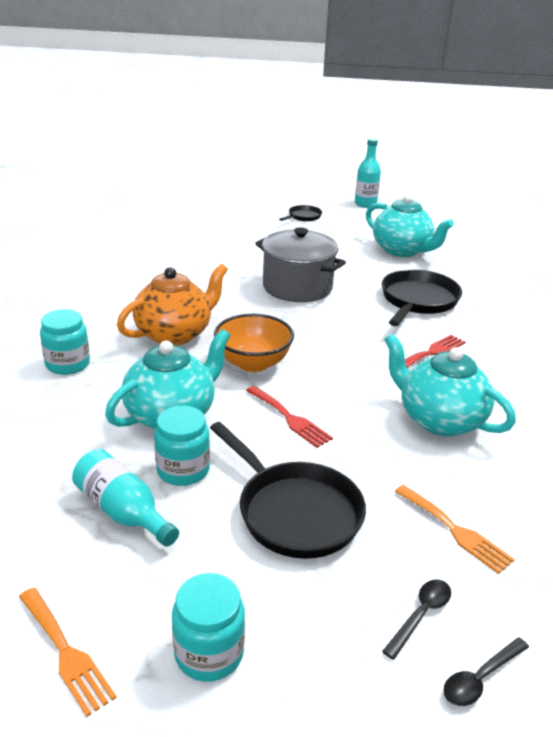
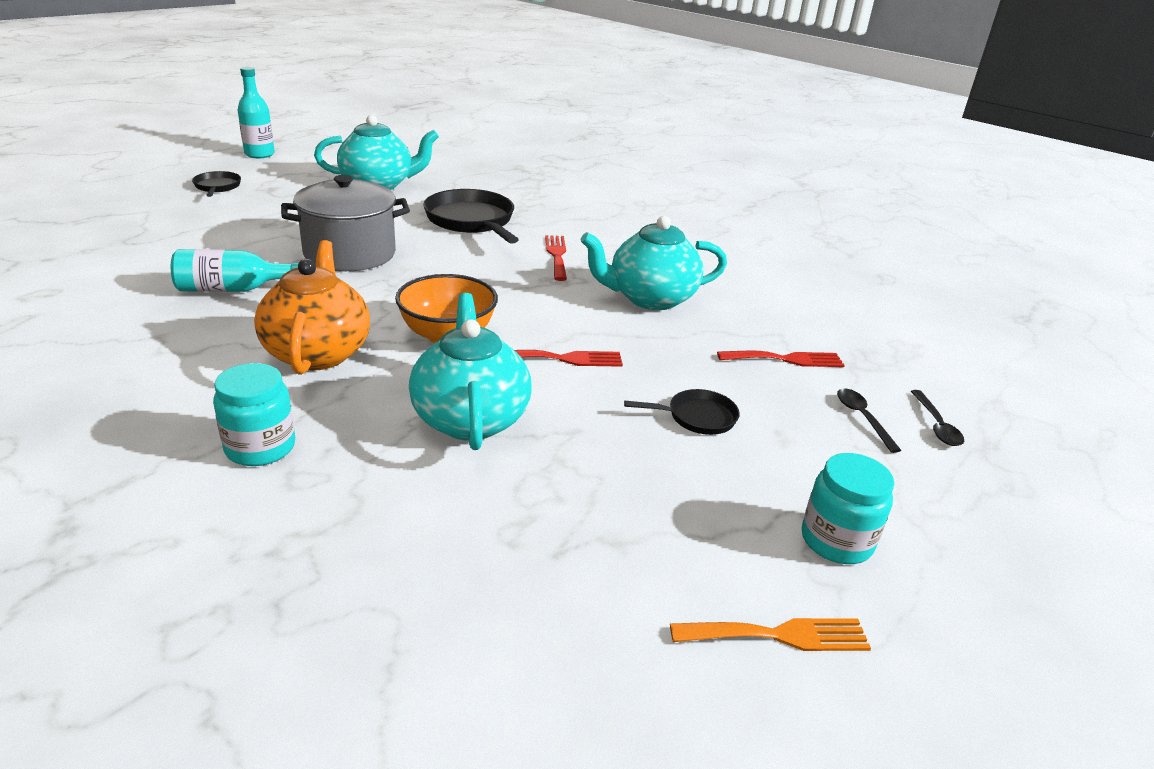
camera: 55 degrees left, 0 degrees up
(123, 511) = (599, 515): turquoise bottle -> turquoise bottle (232, 289)
(183, 470) = (573, 450): turquoise jar -> none
(294, 511) = (697, 417): black pan -> black pan, size x0.52
(455, 530) = (786, 359): orange fork -> red fork

